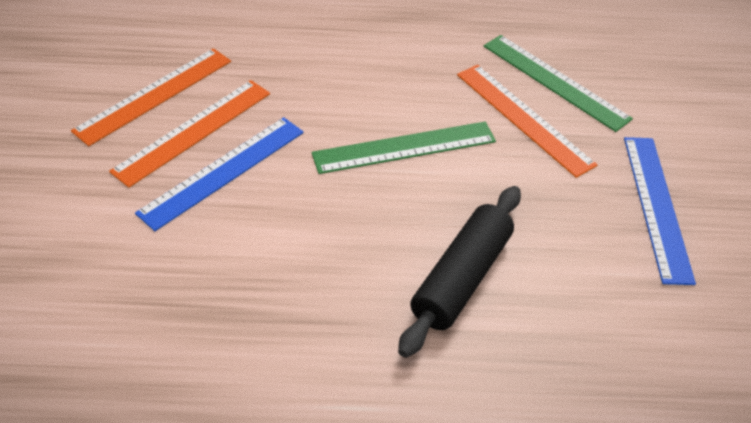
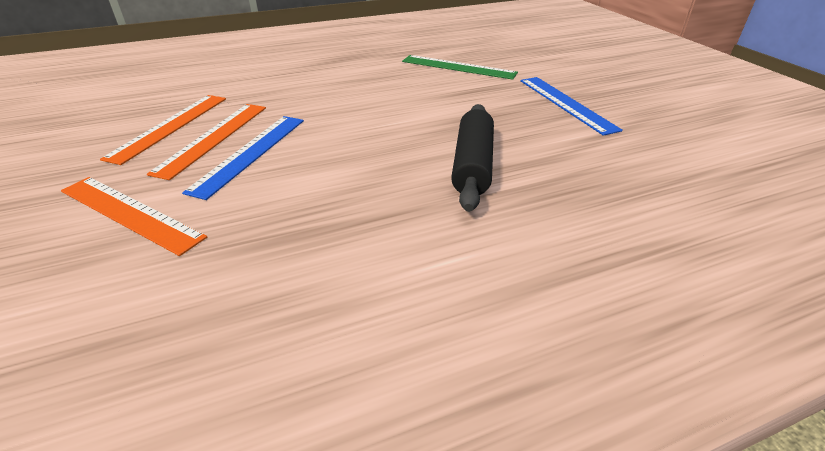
camera: 20 degrees left, 10 degrees down
(404, 147) = (383, 113): green ruler -> none
(523, 118) = (452, 85): orange ruler -> orange ruler (129, 213)

